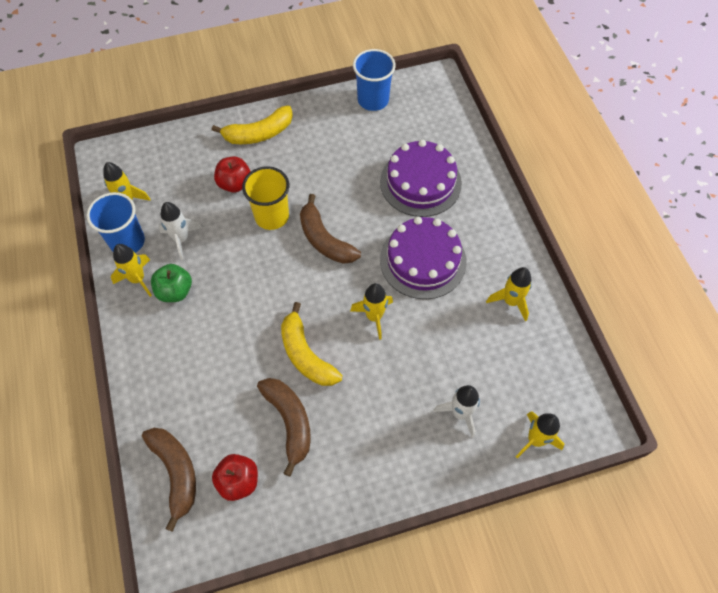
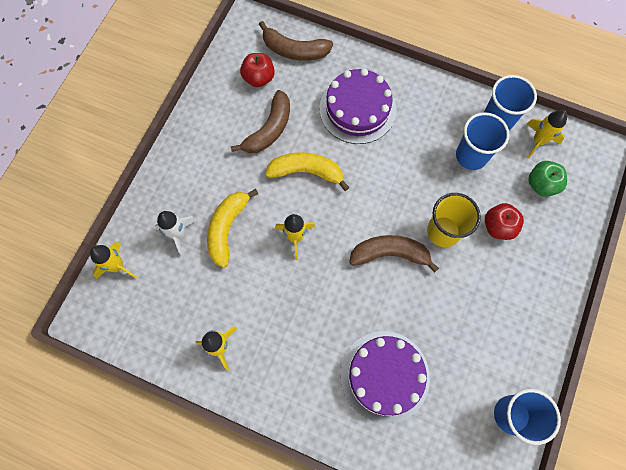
camera: 130 degrees right, 10 degrees up
(137, 279) = (457, 108): yellow rocket -> none
(175, 291) = (427, 125): green apple -> green apple (541, 184)
(181, 239) = (471, 156): white rocket -> blue cup
(259, 133) = (541, 283): yellow banana -> yellow banana (227, 228)
(289, 422) = (269, 129): brown banana -> brown banana turned 75 degrees counterclockwise
(423, 260) = (310, 312): purple cake -> purple cake (357, 109)

